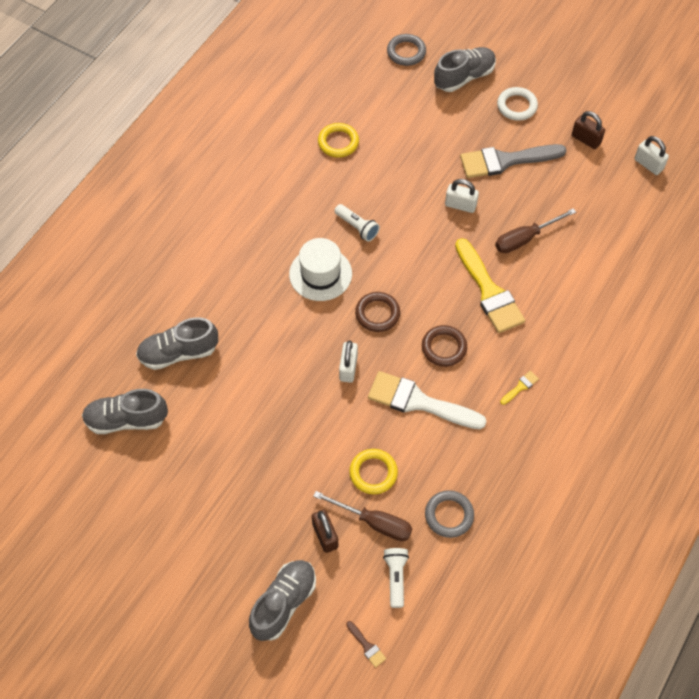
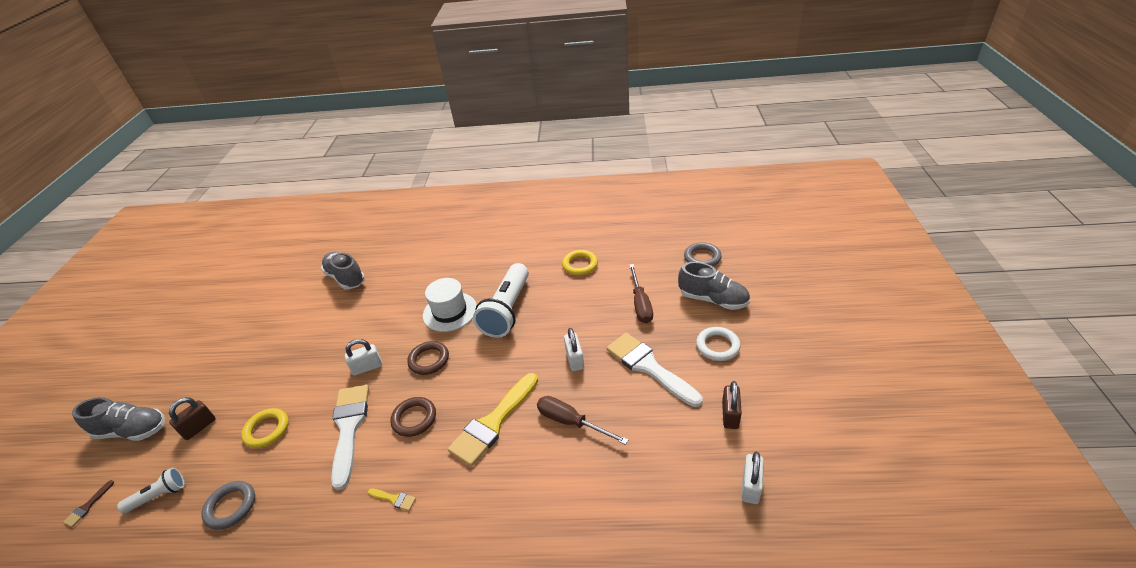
camera: 65 degrees right, 20 degrees down
(126, 420) = (283, 281): grey shoe -> none
(357, 227) = (507, 310): white flashlight -> white flashlight, size x2.02
(374, 522) = (216, 454): brown screwdriver -> brown screwdriver (640, 304)
(505, 161) = (649, 367): grey brush -> white brush

